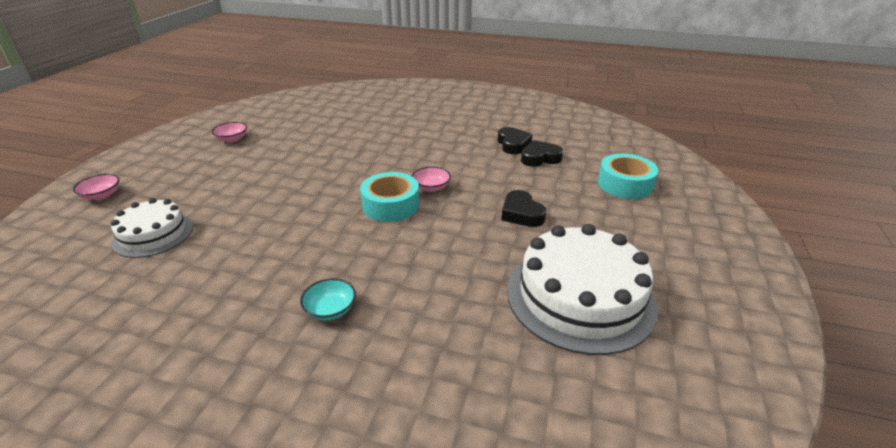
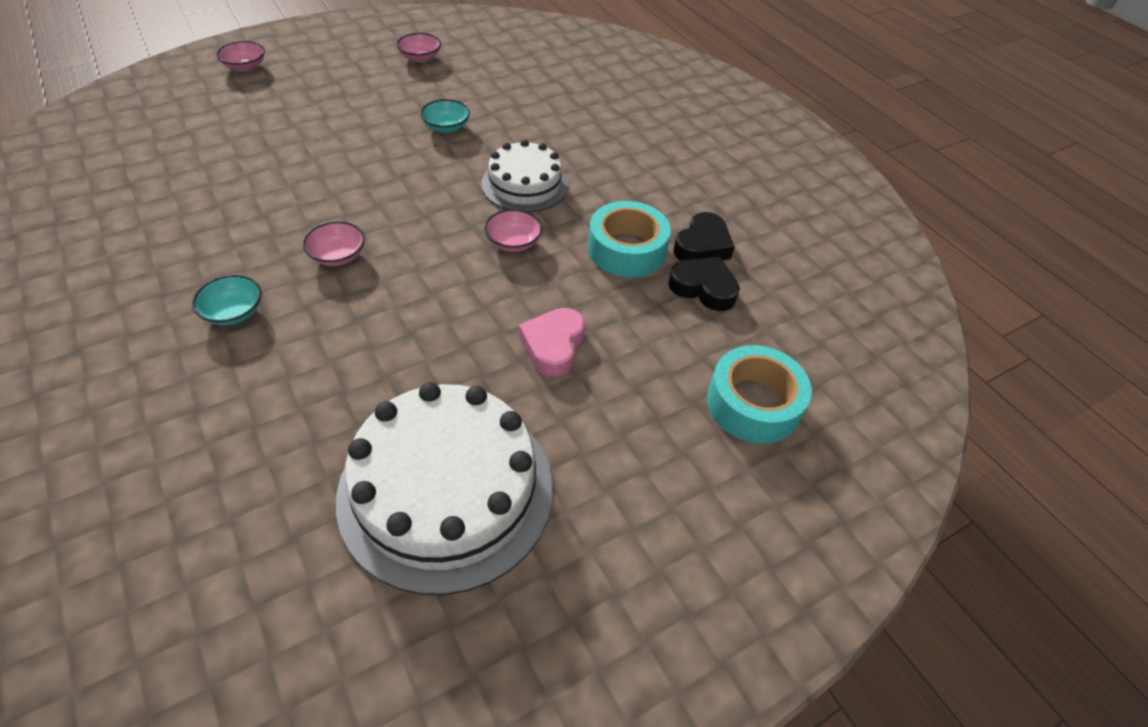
camera: 40 degrees right, 15 degrees up
(153, 234) = (226, 134): white cake -> white cake (525, 184)
(306, 161) = (446, 127): none -> turquoise bowl
(347, 246) = (338, 256): none -> pink bowl
(391, 205) = (442, 236): turquoise tape -> turquoise tape (627, 250)
(521, 214) = (553, 345): black heart -> pink heart

